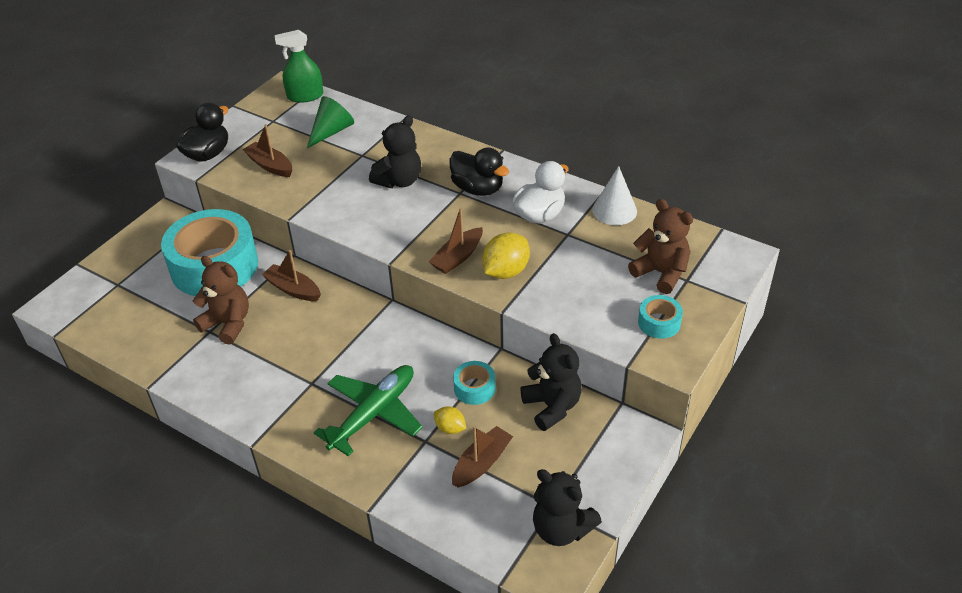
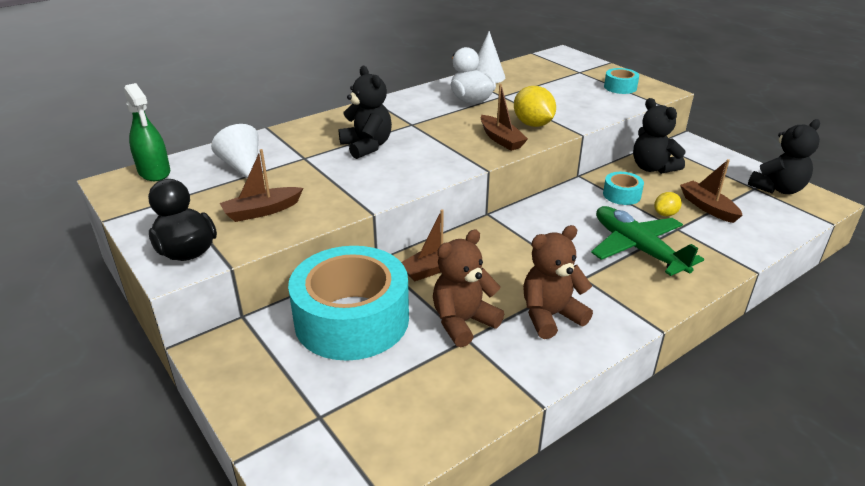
camera: 70 degrees left, 10 degrees down
(305, 96) = (154, 172): green spray bottle -> green spray bottle turned 45 degrees counterclockwise
(331, 131) = (243, 167): green cone -> white cone
(478, 189) = (413, 116): black duck -> none
(552, 406) = (652, 168): black teddy bear -> black teddy bear turned 120 degrees counterclockwise
(661, 273) = (568, 77): brown teddy bear -> brown teddy bear (550, 316)

